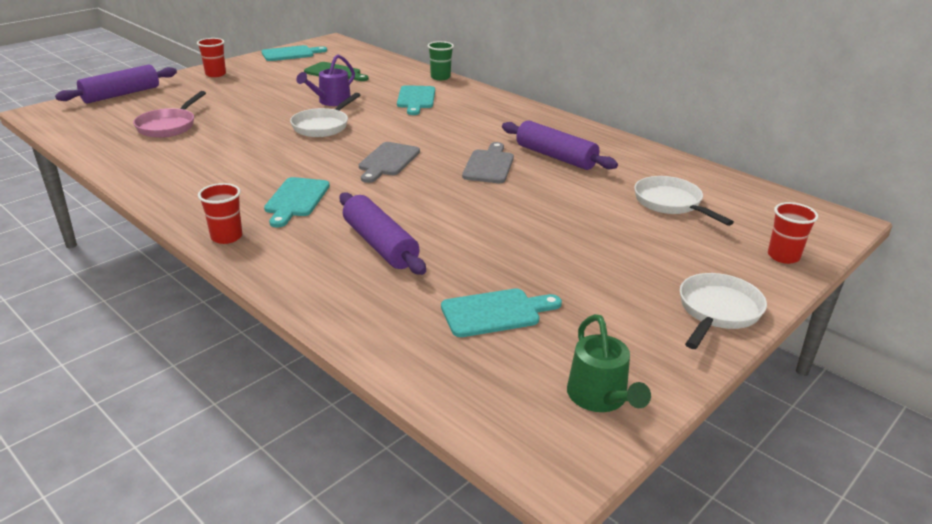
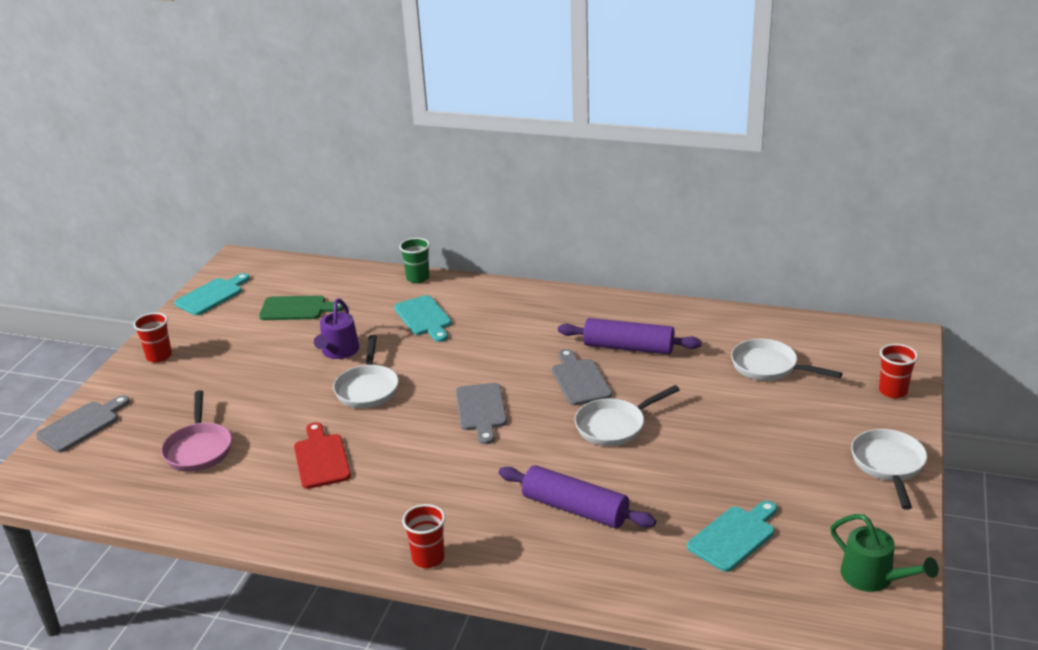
camera: 25 degrees left, 0 degrees up
(121, 94) = (82, 425): purple rolling pin -> grey cutting board
(237, 154) = (321, 458): none -> red cutting board
(296, 200) = (445, 490): turquoise cutting board -> none
(482, 202) = (614, 426): none -> white pan

